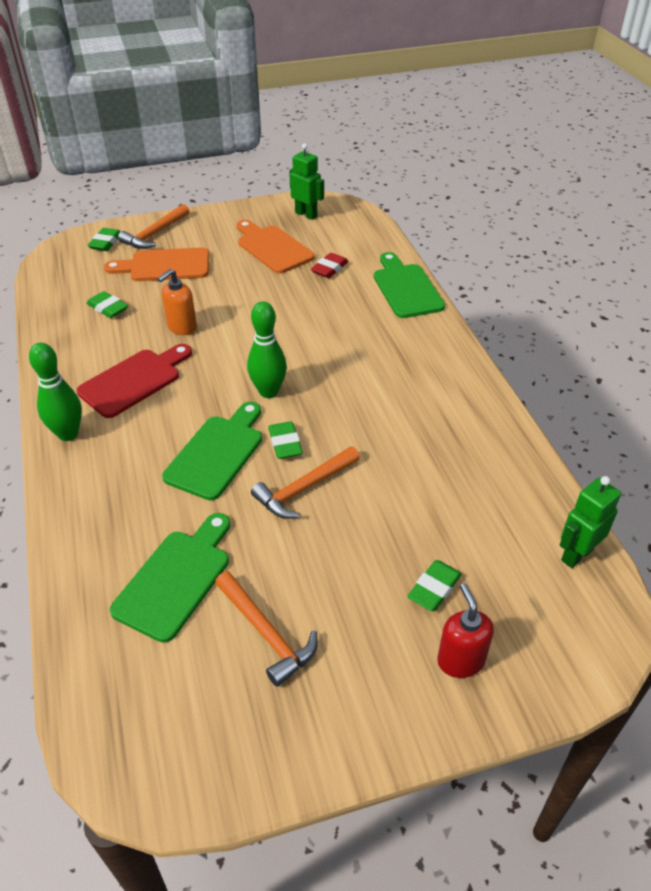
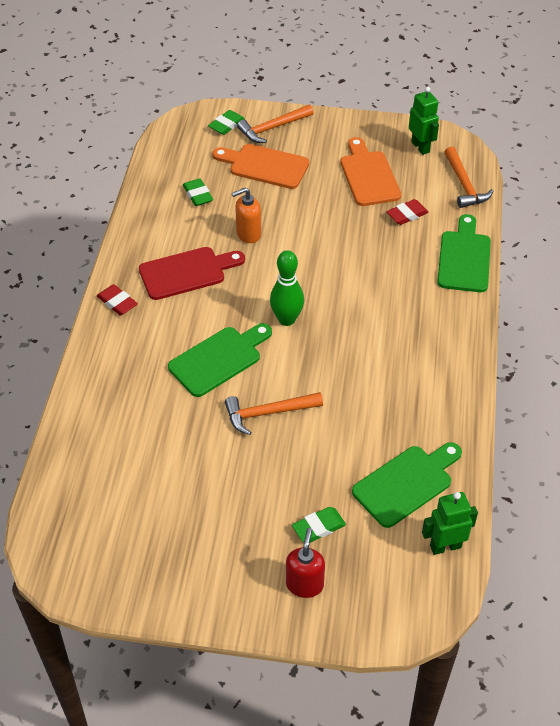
camera: 25 degrees right, 5 degrees up
(68, 434) = (117, 302): green bowling pin -> red eraser
(176, 579) = (140, 447): green cutting board -> green cutting board (406, 483)
(266, 633) = (182, 510): orange hammer -> orange hammer (464, 185)
(285, 443) = (274, 370): green eraser -> none

